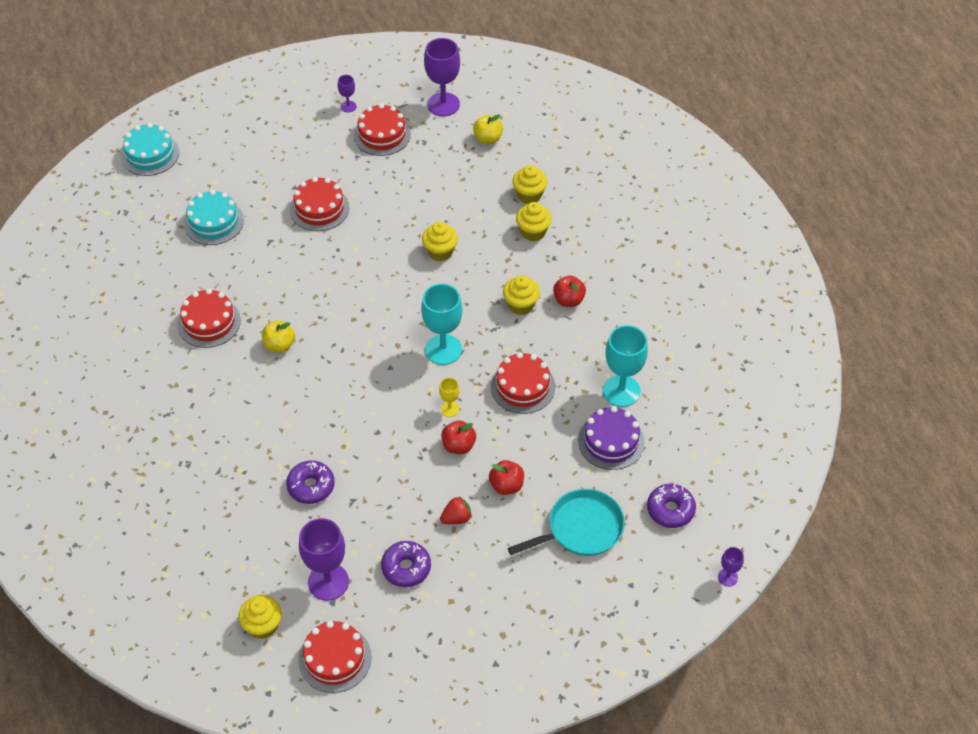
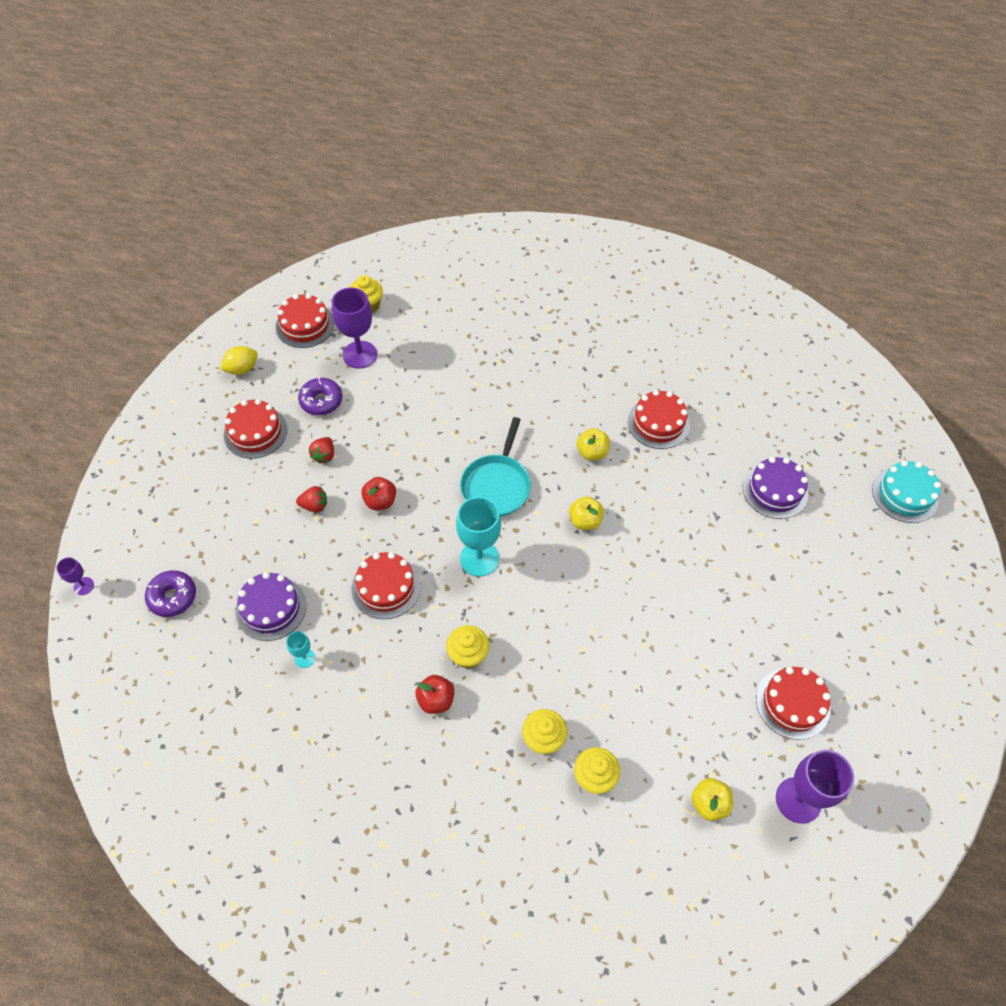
camera: 130 degrees right, 5 degrees up
(213, 222) = (775, 490): turquoise cake -> purple cake
(311, 486) = (442, 391): purple donut -> none
(319, 208) = (727, 579): red cake -> red cake (255, 432)
(348, 106) = (861, 702): purple goblet -> none
(348, 310) = (585, 521): none -> yellow apple
(433, 664) = (242, 369): none -> yellow lemon
(440, 252) = (589, 638): yellow cupcake -> none
(450, 409) = (418, 520): yellow goblet -> none
(506, 485) = (314, 505): red apple -> red strawberry
(581, 528) = (228, 525): turquoise pan -> turquoise pan (496, 486)
(621, 391) = (304, 658): turquoise goblet -> turquoise goblet, size x0.49

